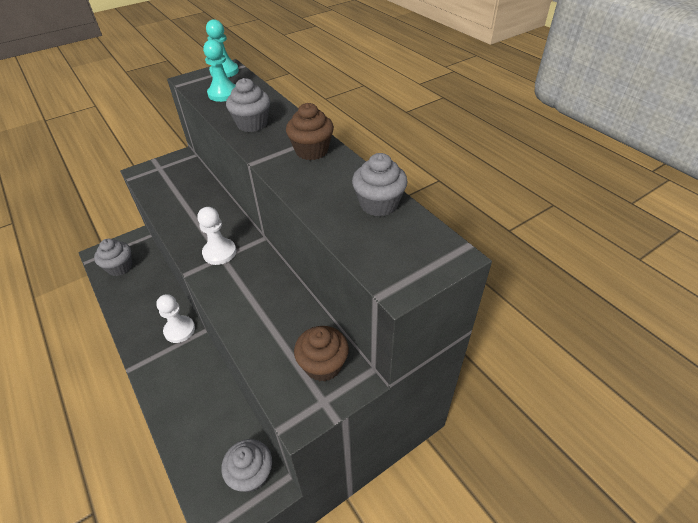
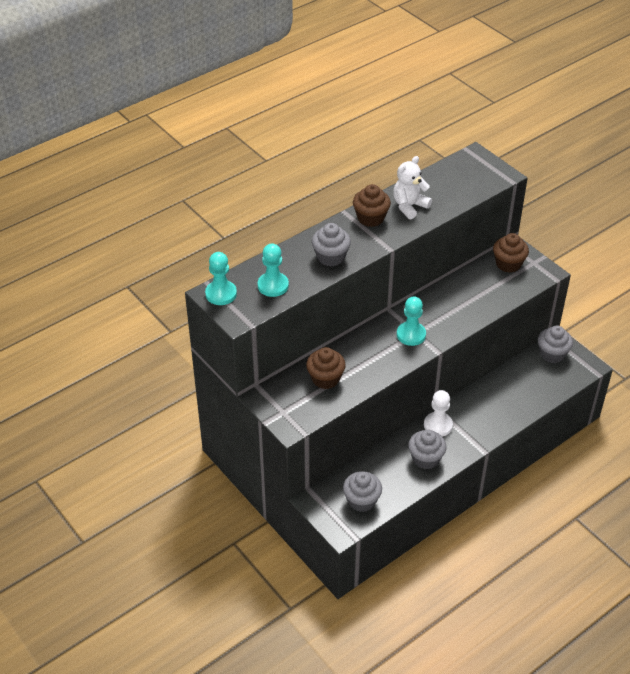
camera: 95 degrees left, 0 degrees up
(184, 191) = (325, 379): none -> brown cupcake
(219, 252) = (411, 335): white pawn -> turquoise pawn
(329, 181) = (409, 206): none -> white teddy bear
(379, 204) = (433, 183): grey cupcake -> grey cupcake (425, 458)

